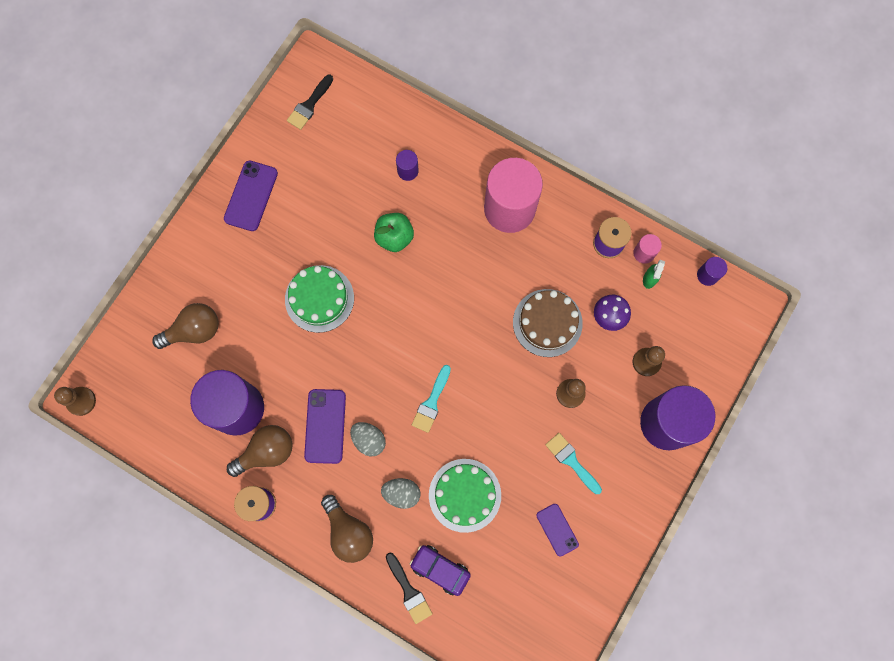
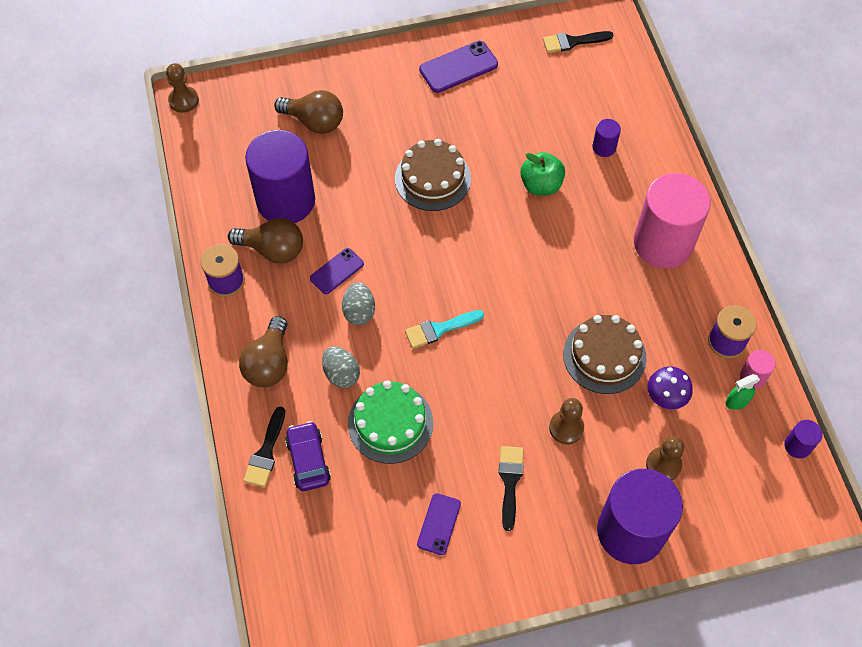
camera: 45 degrees right, 15 degrees down
(319, 298) = (432, 178): green cake -> brown cake
(325, 426) = (337, 271): purple phone -> purple phone, size x0.64
(571, 461) = (510, 481): turquoise brush -> black brush

